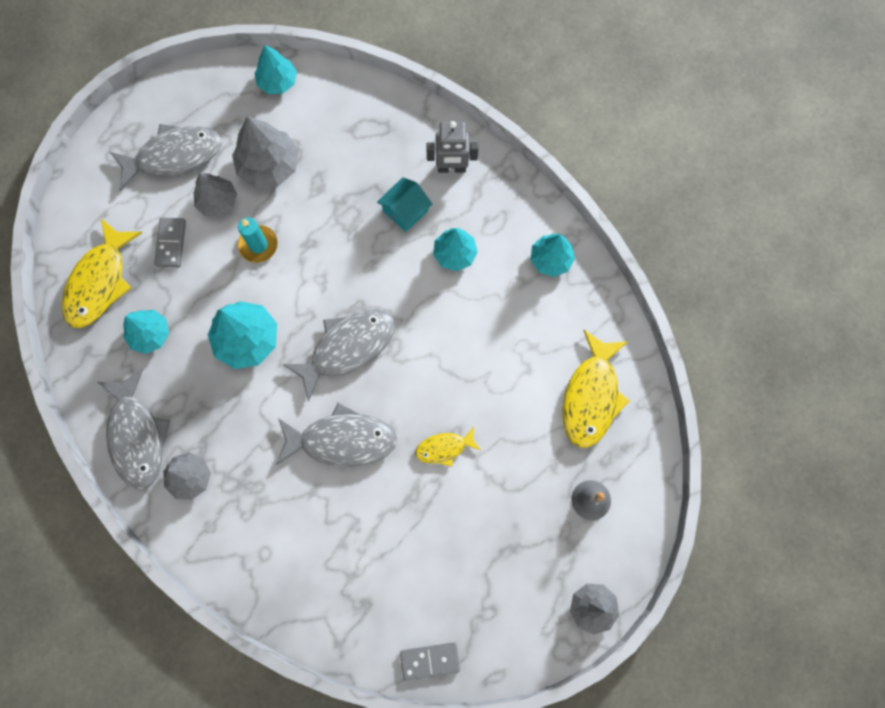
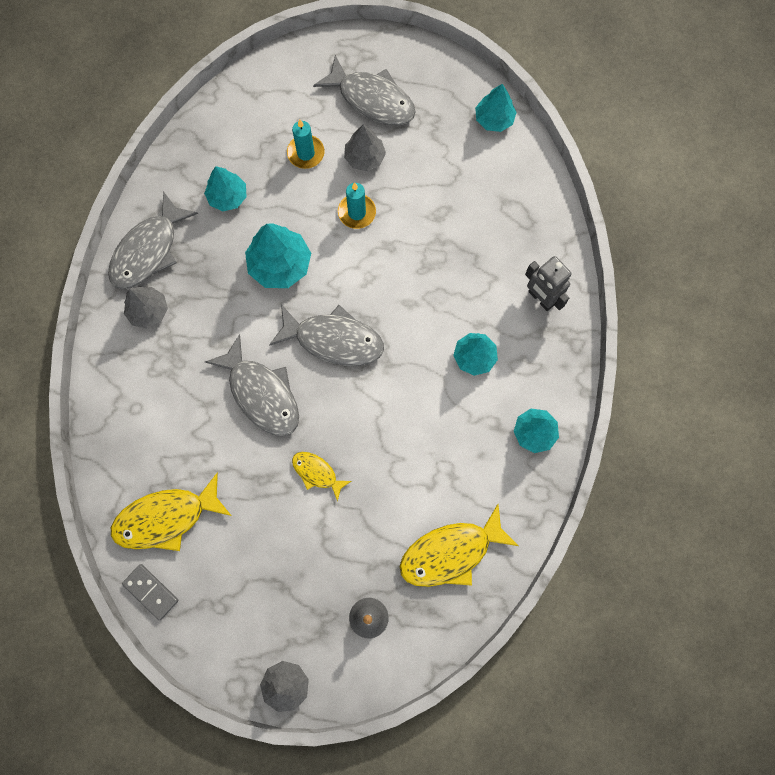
camera: 50 degrees right, 0 degrees up
(100, 282) = (237, 131): yellow fish -> yellow fish (166, 518)
(171, 243) = (306, 153): grey domino -> turquoise candle
(269, 166) = (423, 168): grey tree -> none
(405, 210) = (476, 293): turquoise house -> none

